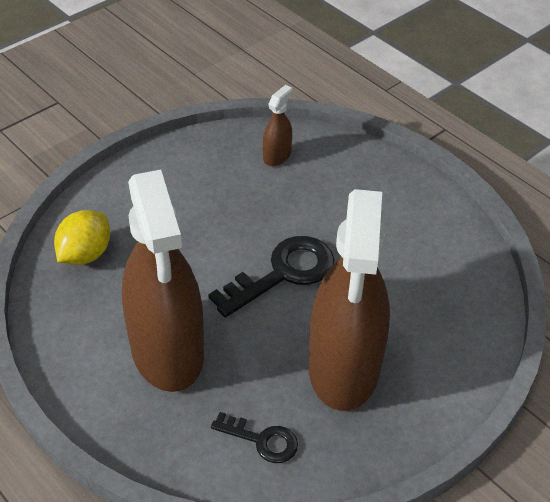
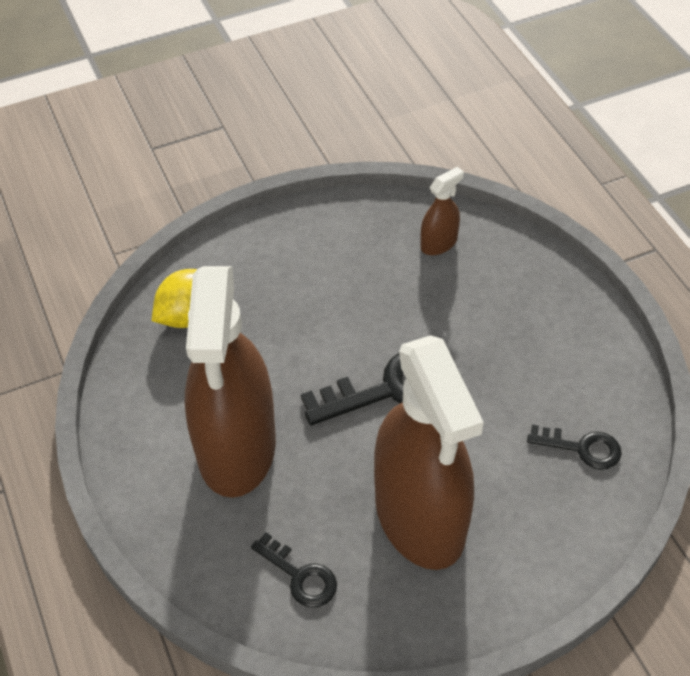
camera: 20 degrees right, 5 degrees up
(344, 367) = (420, 517): brown spray bottle -> brown spray bottle turned 45 degrees counterclockwise
(450, 284) = (582, 448): none -> black key

